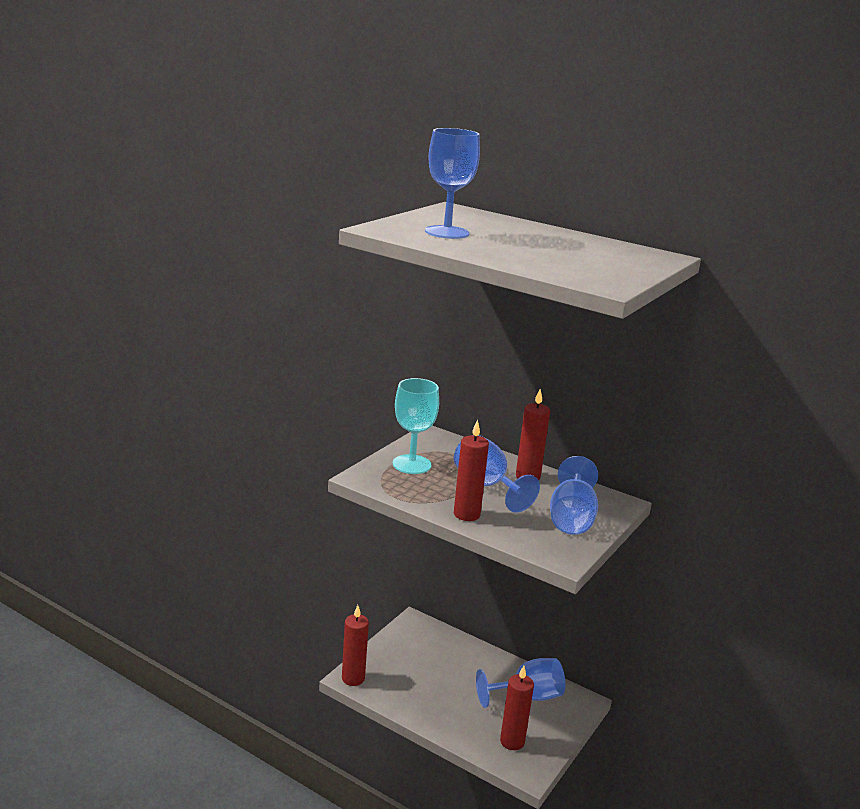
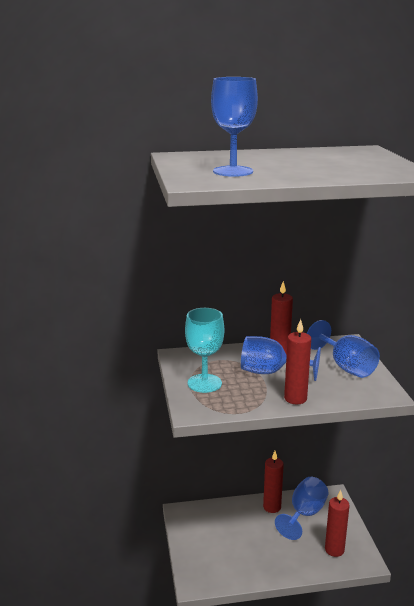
camera: 40 degrees left, 0 degrees up
(353, 678) = (196, 582): red candle -> red candle (272, 507)

